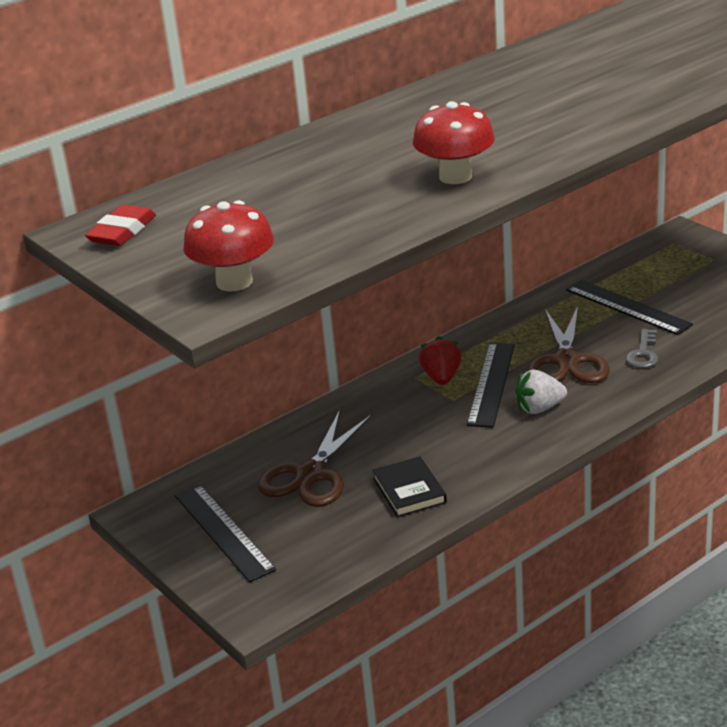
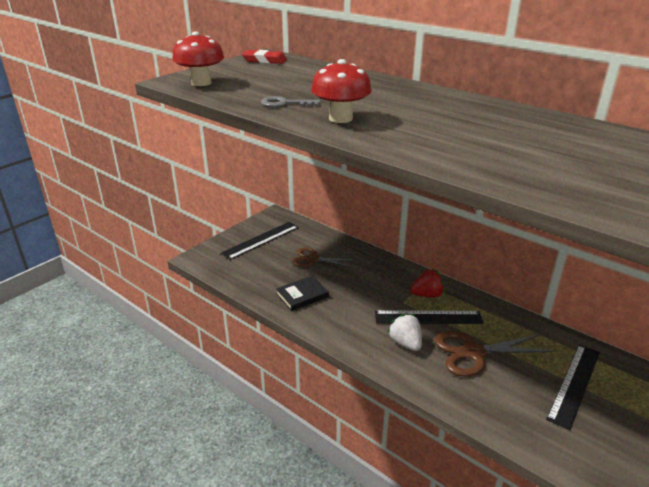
camera: 75 degrees right, 0 degrees up
(311, 475) = (312, 259): brown scissors -> brown scissors, size x0.66
(643, 353) = (504, 397): grey key -> grey key (285, 103)

